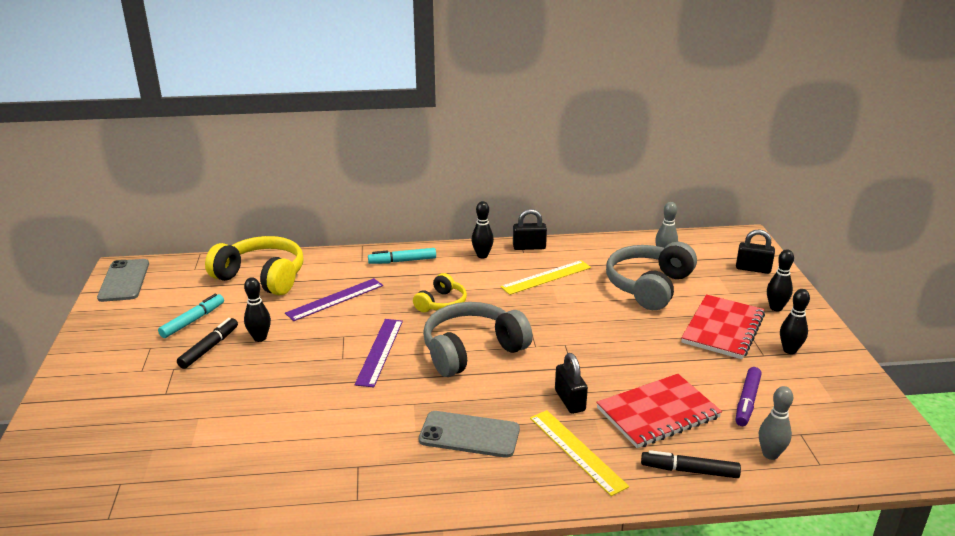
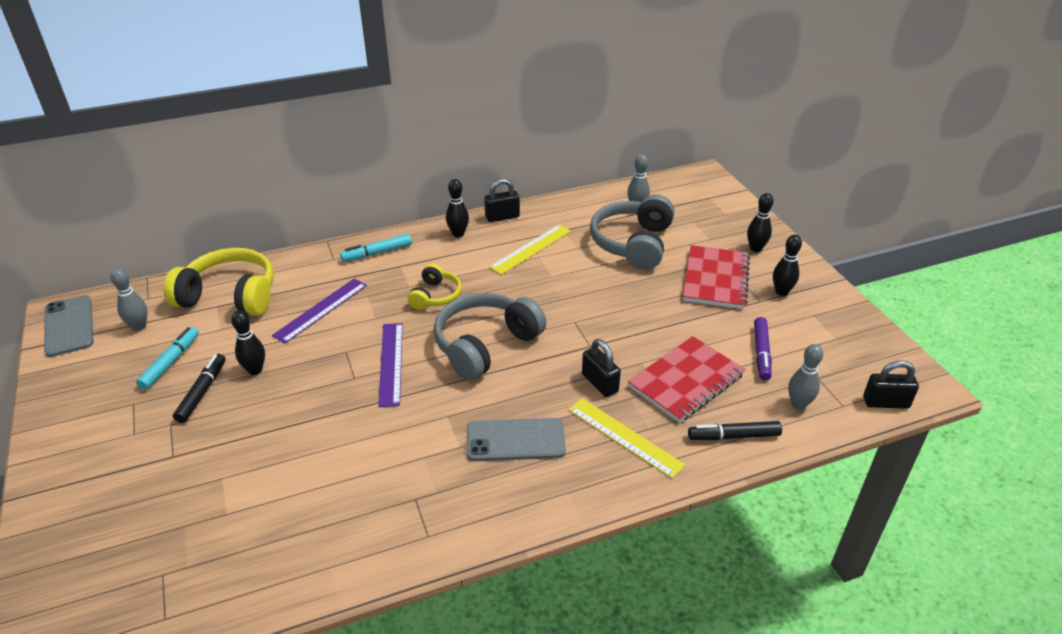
camera: 15 degrees left, 10 degrees up
(179, 289) = (139, 326): none -> grey bowling pin
(753, 269) = (722, 209): black padlock -> black padlock (885, 402)

